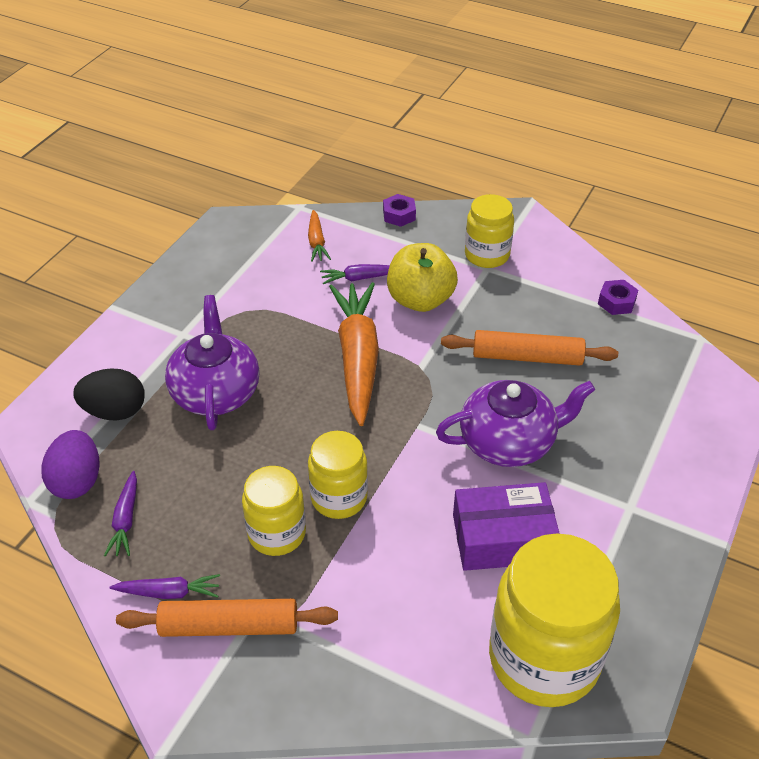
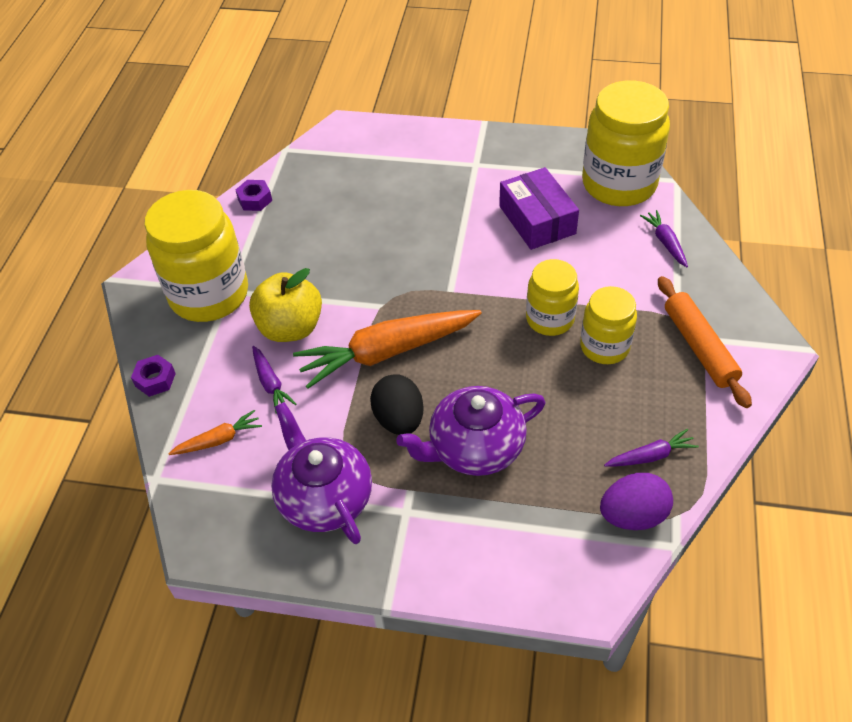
camera: 105 degrees left, 5 degrees up
(115, 411) = (537, 524): black egg -> black egg (399, 419)
(169, 592) = (696, 395): purple carrot -> purple carrot (665, 242)
(487, 255) = (209, 294): yellow jar -> yellow jar, size x1.74
(508, 442) = (444, 234): purple teapot -> purple teapot (324, 497)
(527, 357) = (343, 241): orange rolling pin -> none

